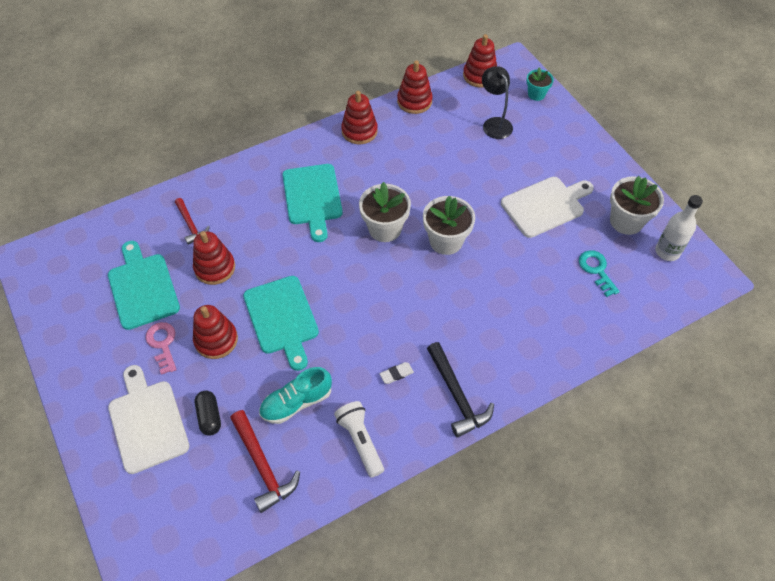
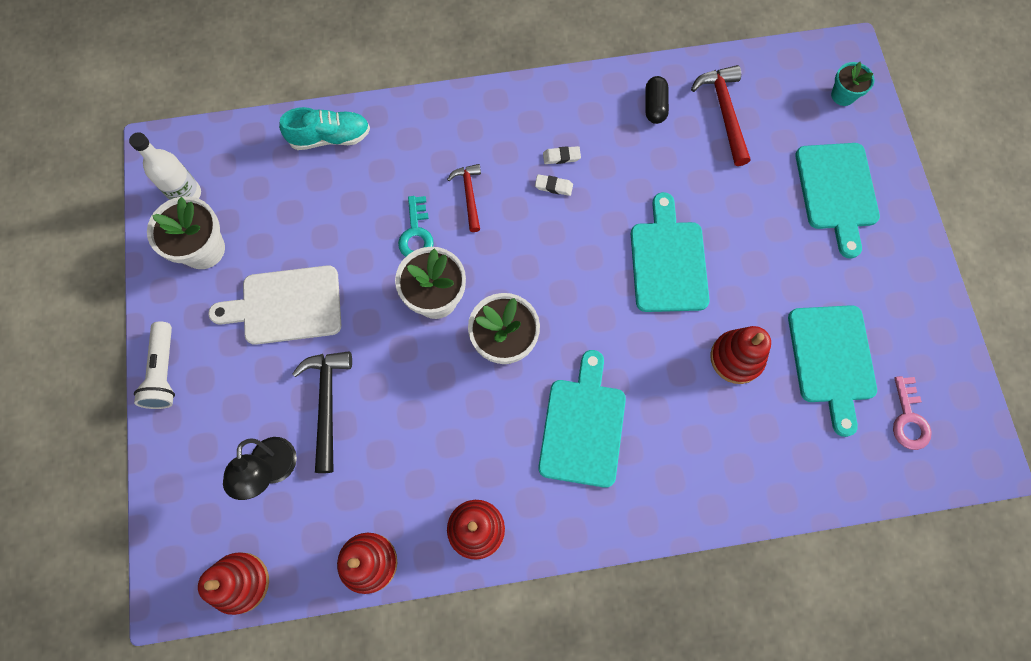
camera: 160 degrees left, 15 degrees up
(147, 422) = (836, 191): white cutting board -> turquoise cutting board
(163, 344) = (812, 274): pink key -> pink key (908, 419)
(190, 225) = (759, 438): red hammer -> red hammer (469, 195)
(209, 417) = (770, 176): black capsule -> black capsule (655, 106)
(216, 340) = (750, 259): red stacking toy -> none
(296, 402) = (676, 161): turquoise shoe -> turquoise shoe (330, 137)
(360, 441) = (622, 104): white flashlight -> white flashlight (164, 372)
(393, 347) = (553, 186): none -> white eraser
(457, 395) = (508, 116): black hammer -> black hammer (327, 404)
(536, 94) = (178, 507): turquoise flower pot -> turquoise flower pot (843, 95)
(596, 270) = (281, 199): turquoise key -> turquoise key (416, 233)

